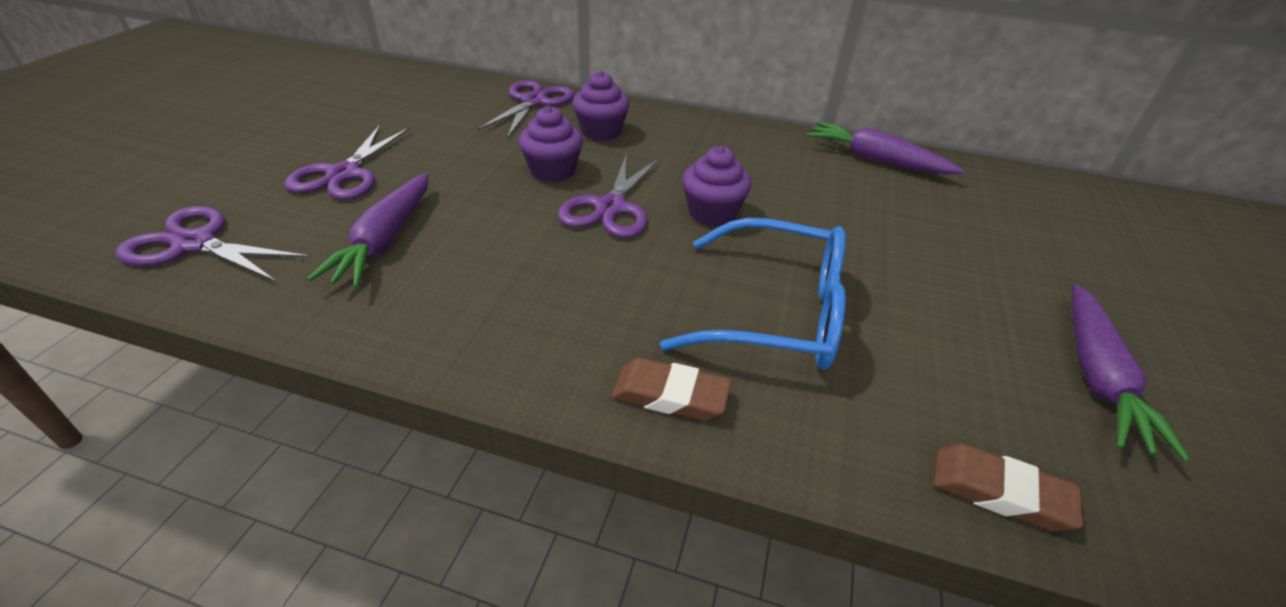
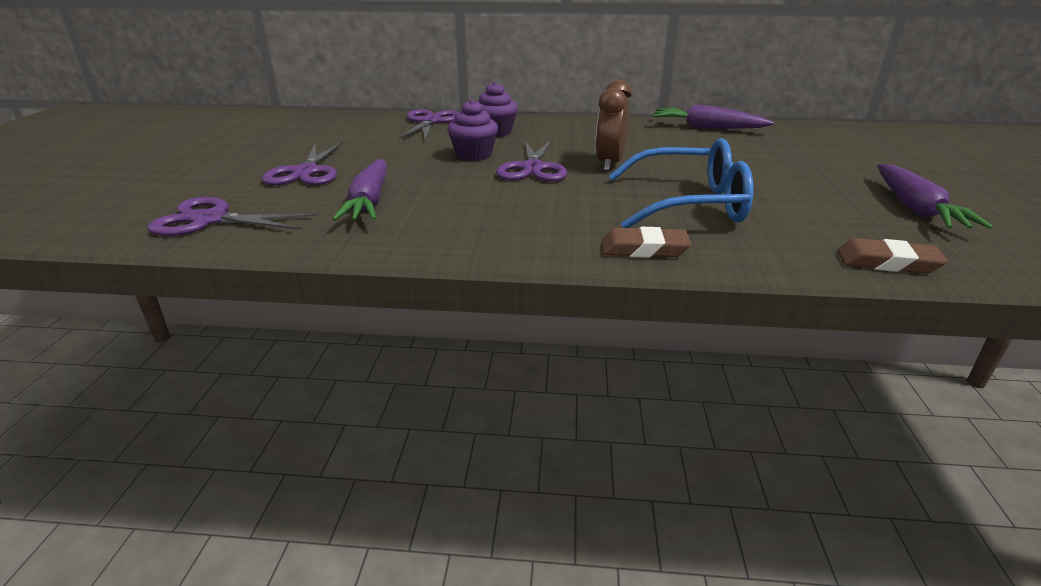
camera: 10 degrees left, 10 degrees down
(712, 213) = (609, 163): purple cupcake -> brown clock

